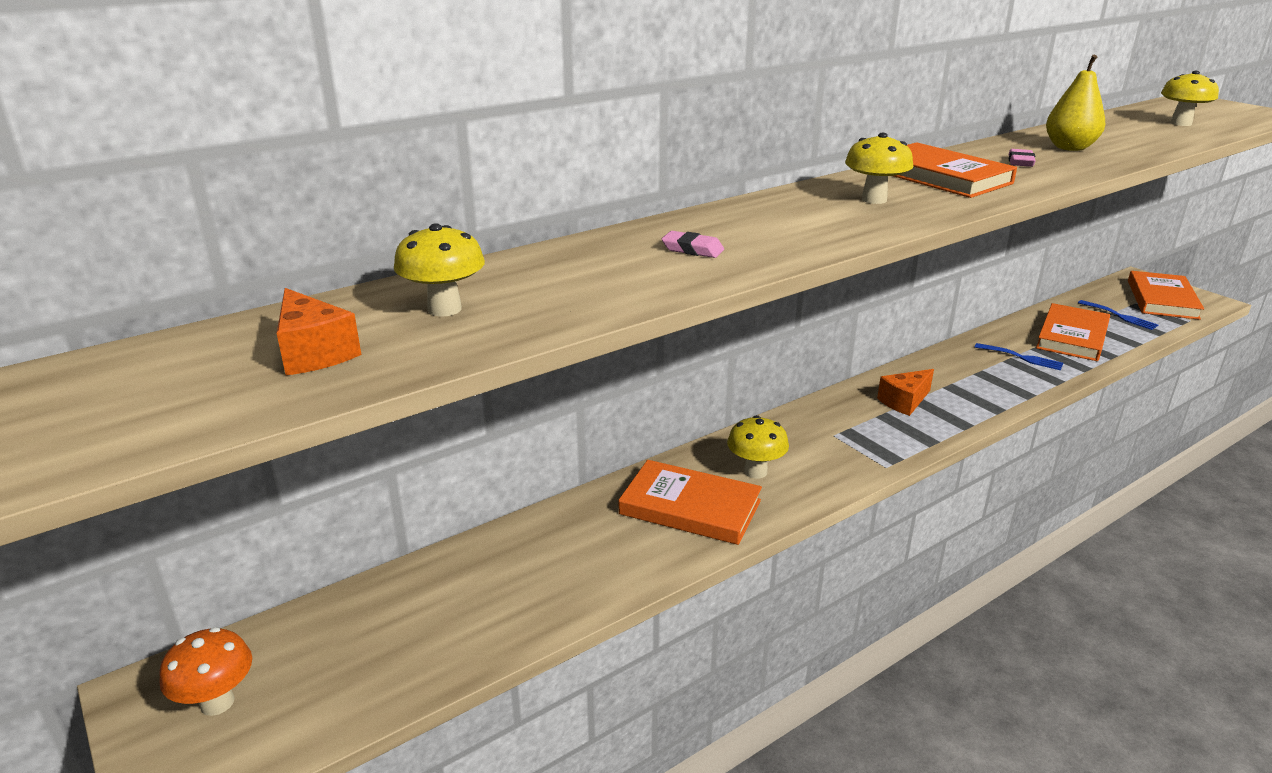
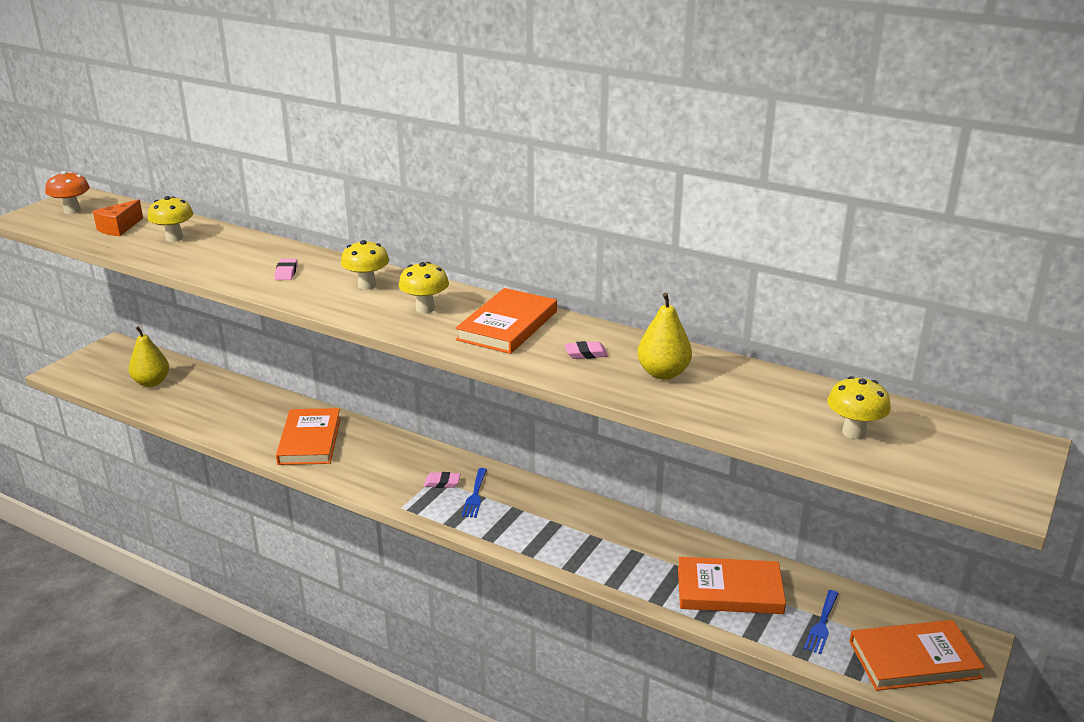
camera: 65 degrees right, 0 degrees up
(217, 702) = (110, 362): orange mushroom -> orange mushroom (72, 211)
(364, 649) = (152, 382): none -> yellow pear
(755, 471) = (364, 455): yellow mushroom -> yellow mushroom (367, 285)
(845, 431) = (442, 483): none -> pink eraser
(904, 401) = (509, 503): orange cheese -> none
(1022, 357) = (648, 560): blue fork -> blue fork (475, 495)

